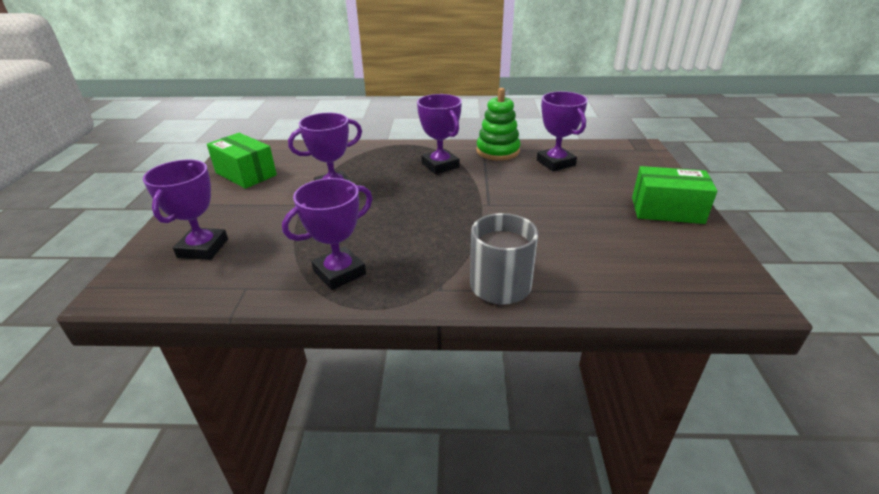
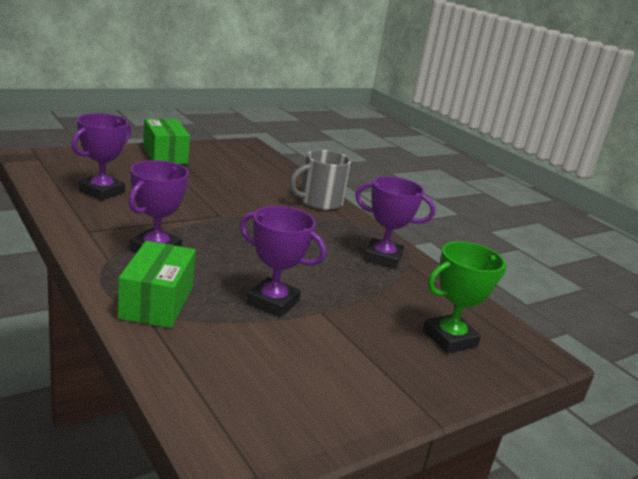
camera: 130 degrees left, 10 degrees down
(203, 248) = (449, 338): purple trophy -> green trophy
(245, 174) = (308, 394): green box -> green box (157, 302)
(497, 151) = (88, 222): green stacking toy -> none

